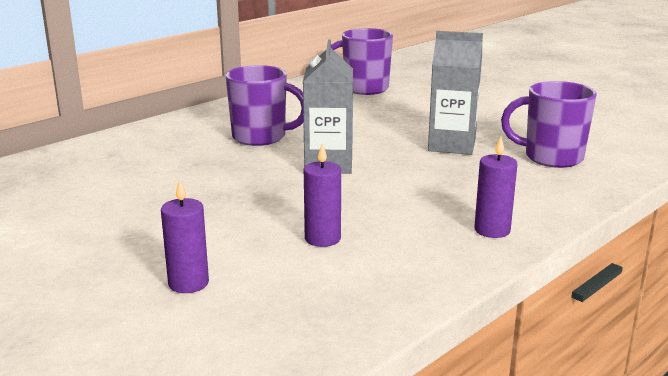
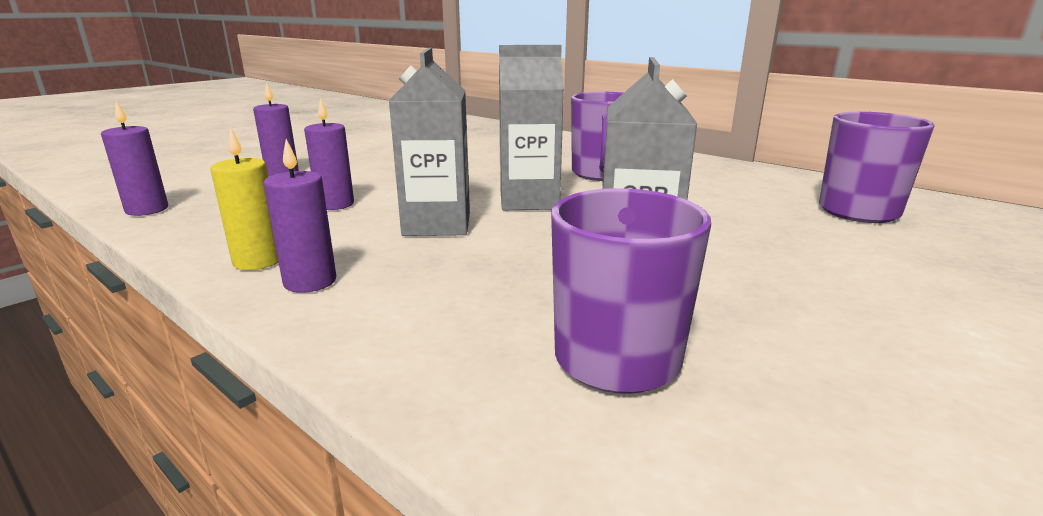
camera: 85 degrees right, 0 degrees up
(321, 343) = (147, 210): none -> purple candle
(381, 195) = (437, 224): none -> grey carton
(460, 253) = (258, 261): none -> yellow candle

